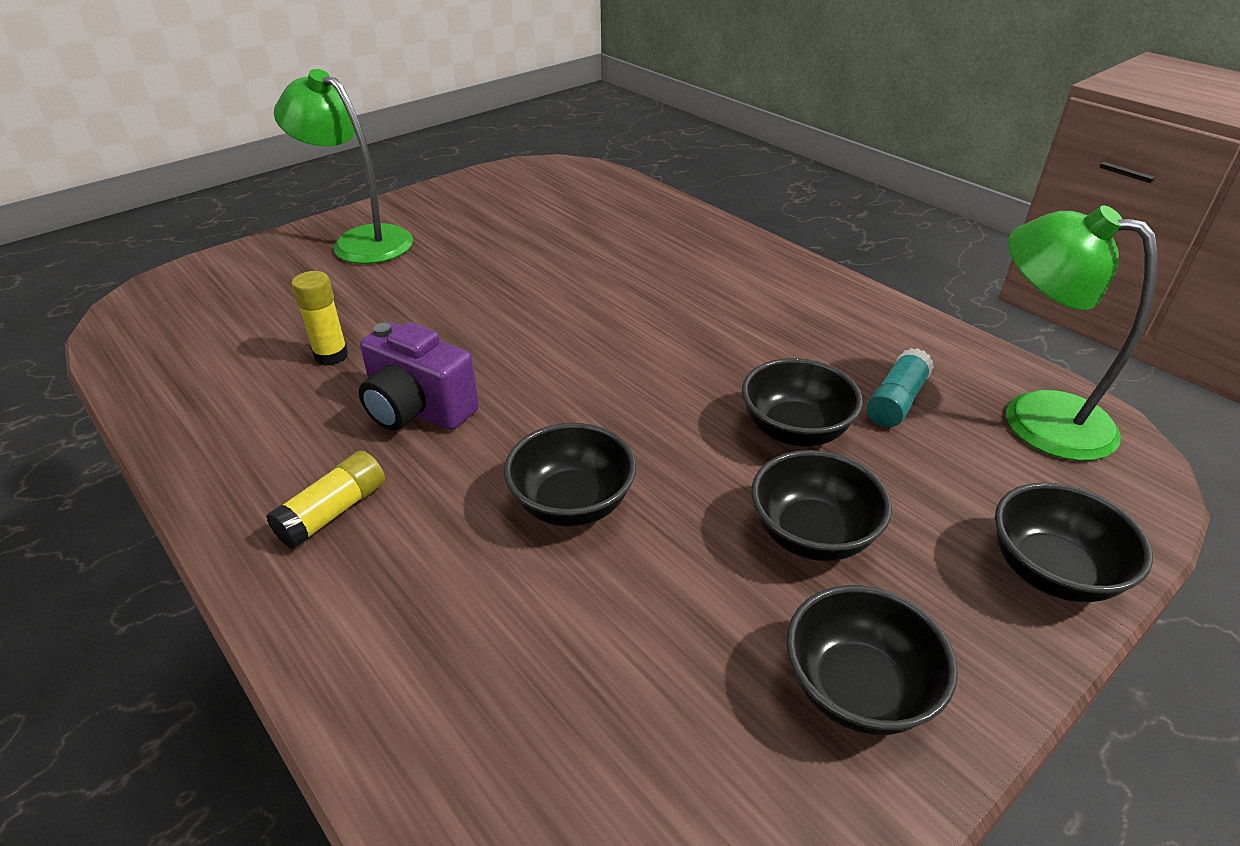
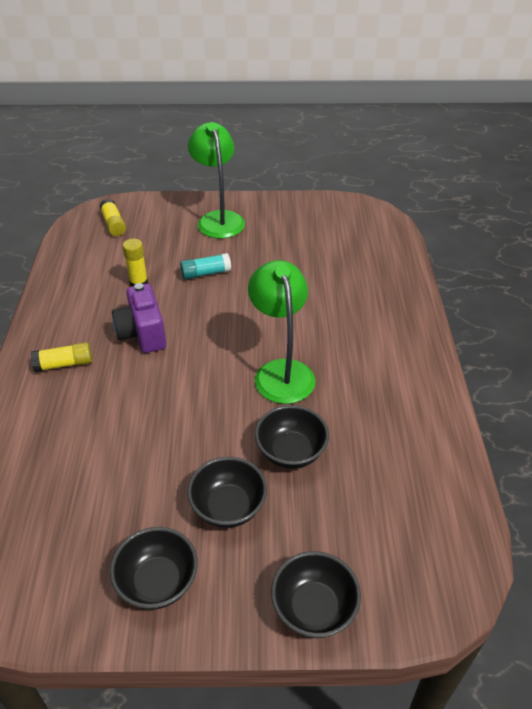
camera: 40 degrees right, 5 degrees up
(192, 306) = (113, 224): none -> yellow glue stick
(572, 504) = (150, 421): black bowl -> none
(896, 401) = (367, 471): turquoise glue stick -> turquoise glue stick (206, 273)
(1035, 417) = (434, 533): green lamp -> green lamp (281, 371)

